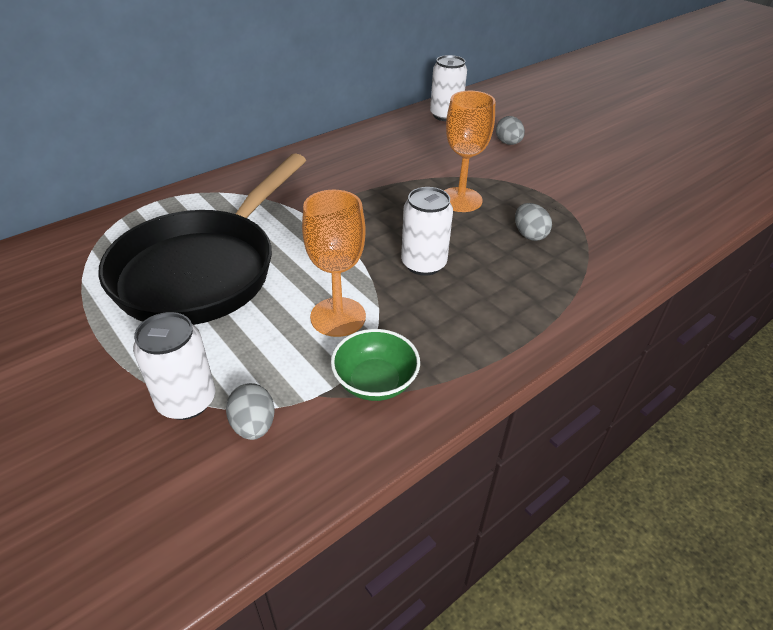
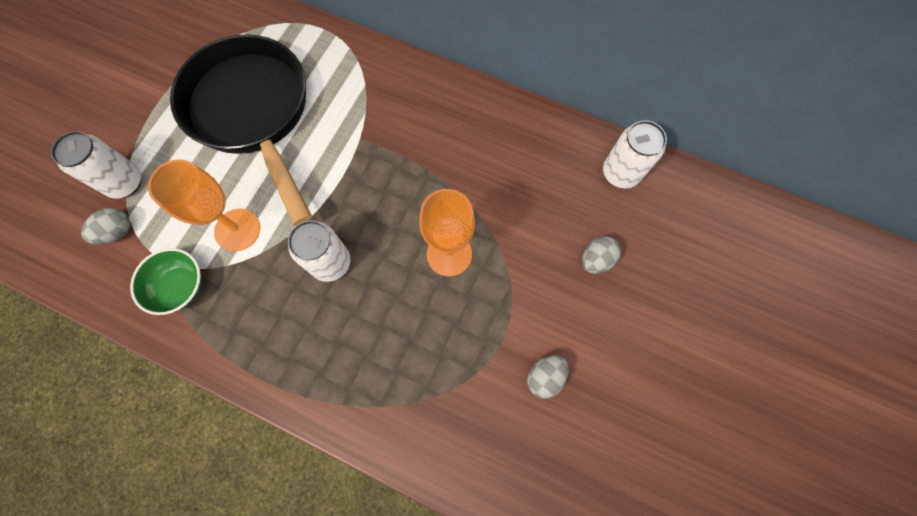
camera: 65 degrees right, 30 degrees up
(204, 270) = (253, 113): black pan -> black pan turned 60 degrees clockwise
(529, 235) = (419, 337): grey egg -> grey egg (544, 377)

